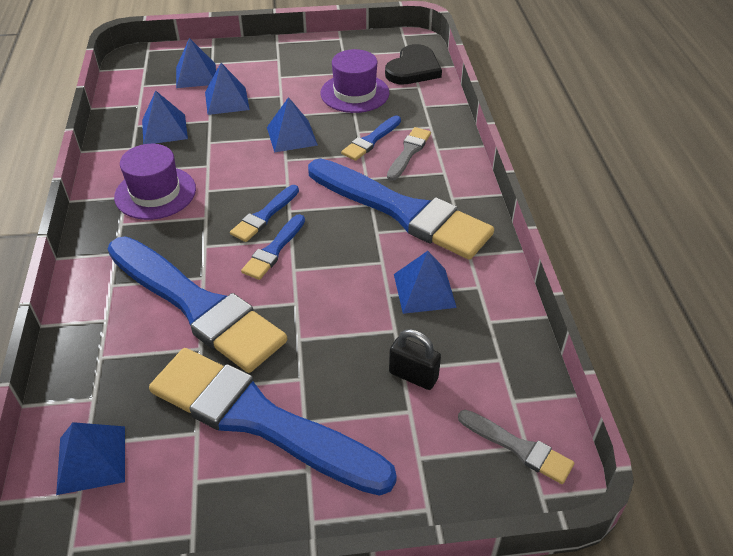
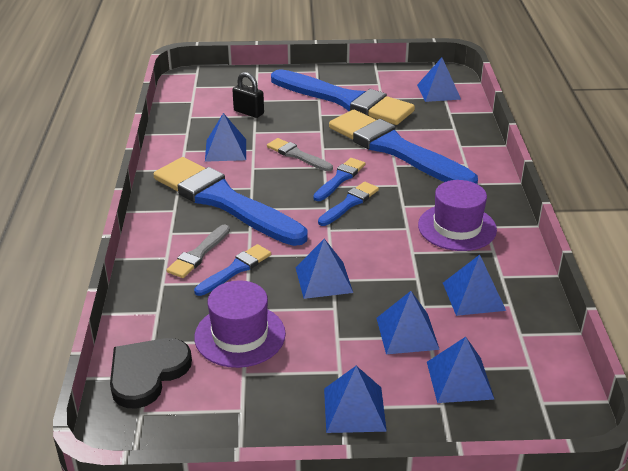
camera: 175 degrees left, 10 degrees down
(270, 58) = (354, 409): none -> blue pyramid
(518, 448) = (199, 86): grey brush -> grey brush (297, 155)

